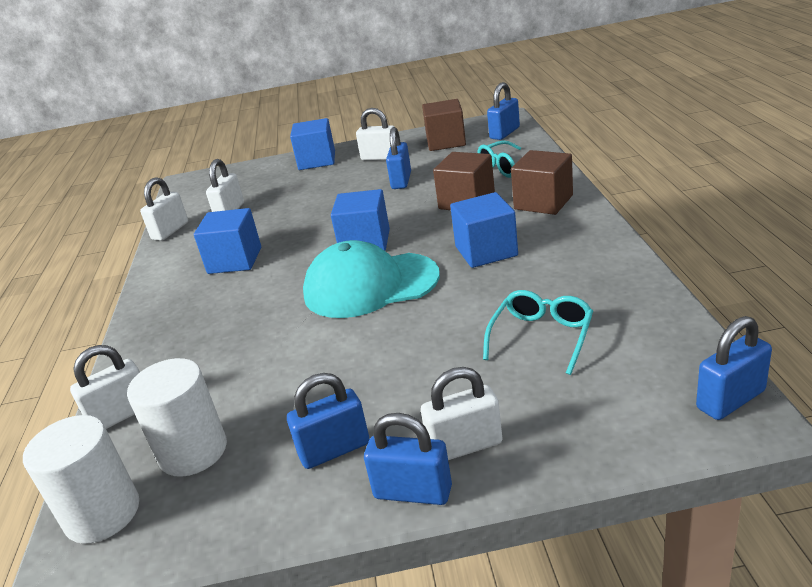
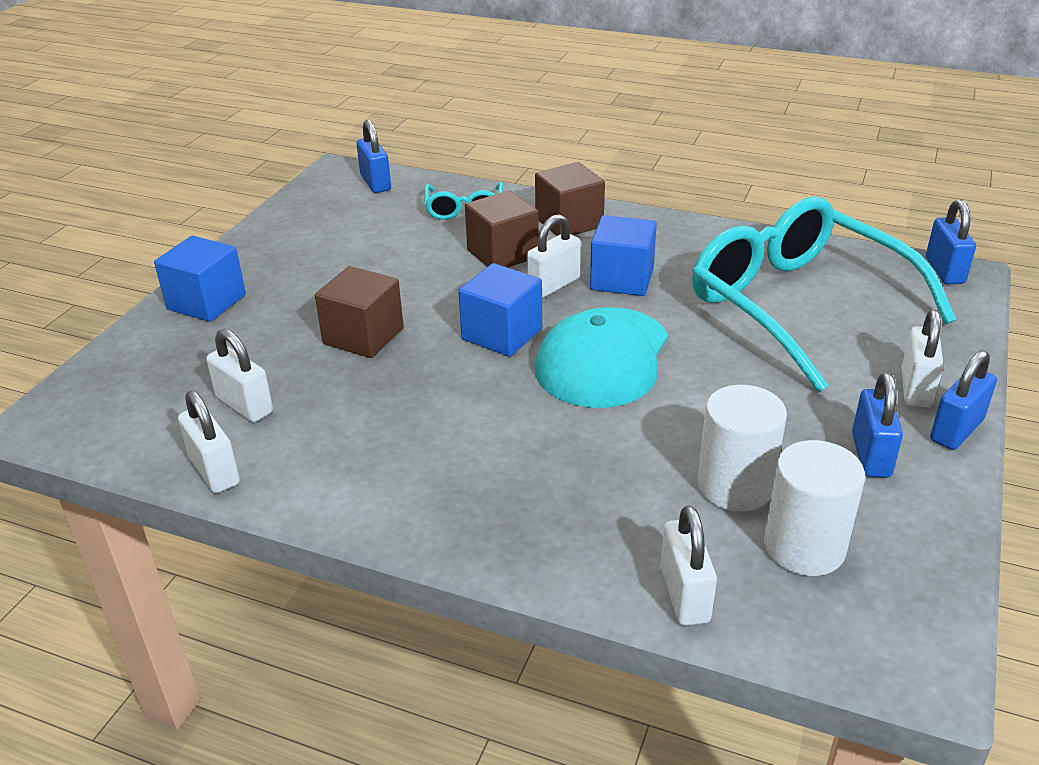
camera: 65 degrees left, 5 degrees up
(102, 514) = (864, 634): white cylinder -> white cylinder (735, 486)
(235, 260) = (406, 432): blue cube -> none
(380, 157) = (289, 262): white padlock -> white padlock (553, 285)
(401, 181) = (383, 270): blue padlock -> none
(446, 142) = (330, 215): brown cube -> brown cube (363, 336)
(541, 337) = (798, 305): turquoise glasses -> turquoise glasses, size x2.28

